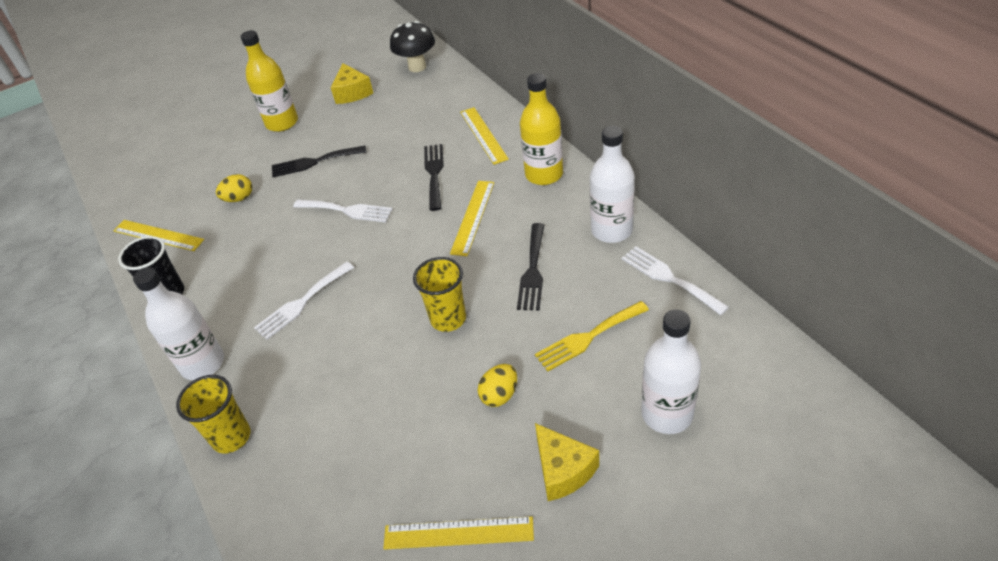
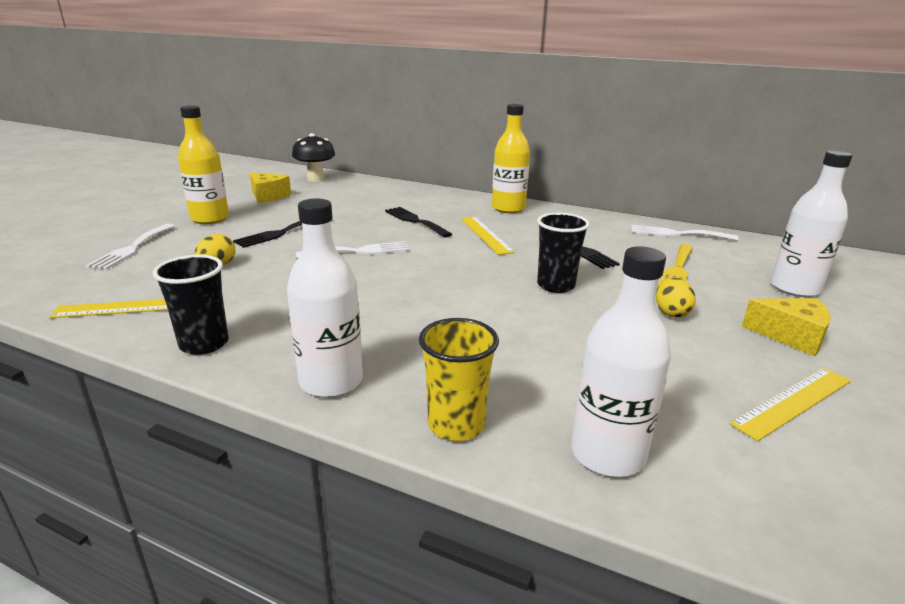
camera: 40 degrees left, 20 degrees down
(302, 303) = (394, 310): white fork -> white fork (132, 248)
(448, 319) = (555, 285): yellow cup -> black cup
(483, 135) = (428, 199): yellow ruler -> none
(611, 230) = (601, 222): white bottle -> white bottle (607, 454)

